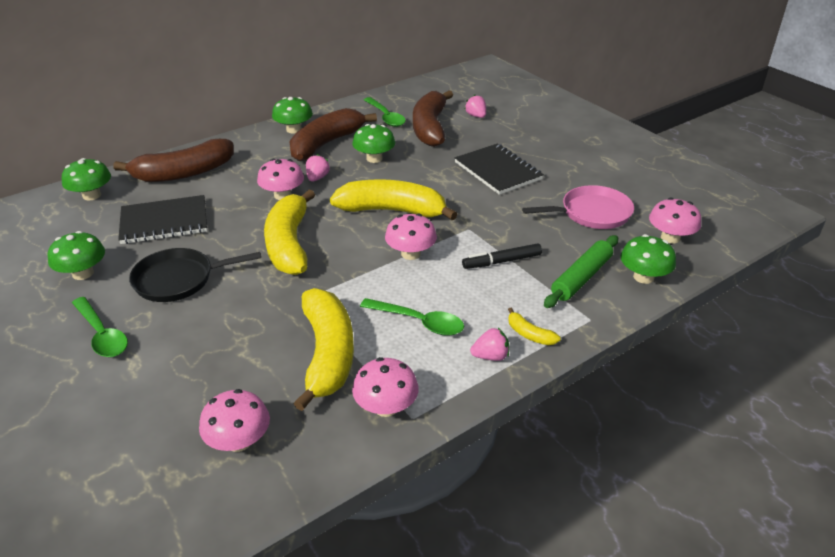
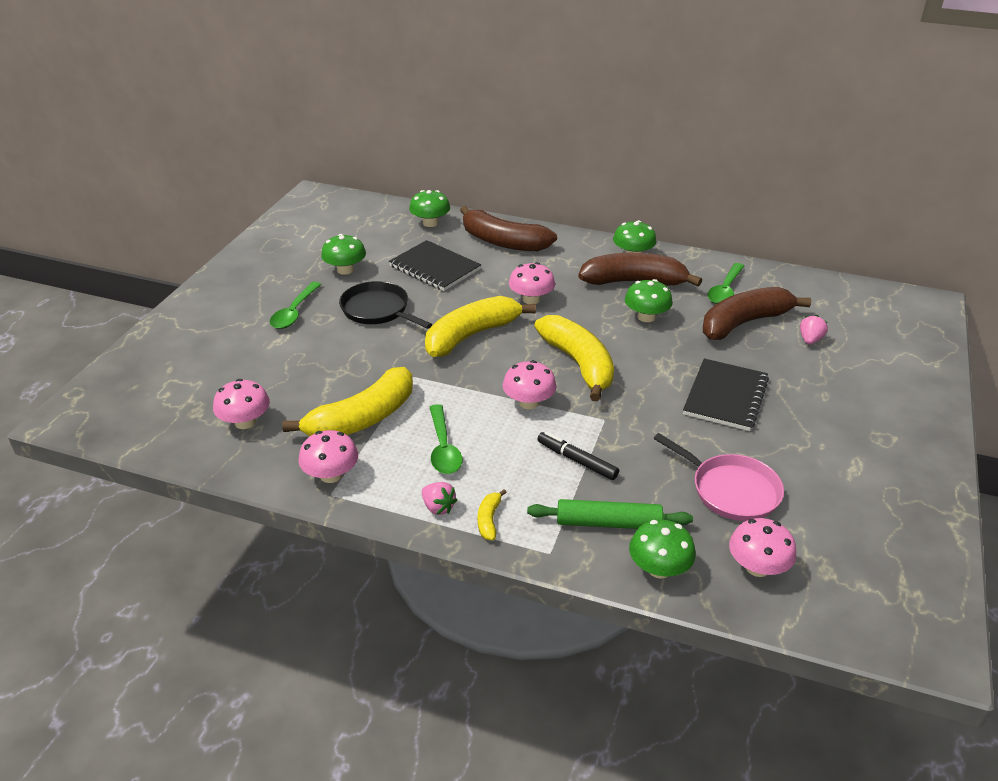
camera: 55 degrees right, 0 degrees up
(317, 178) = (577, 303): pink strawberry -> none

